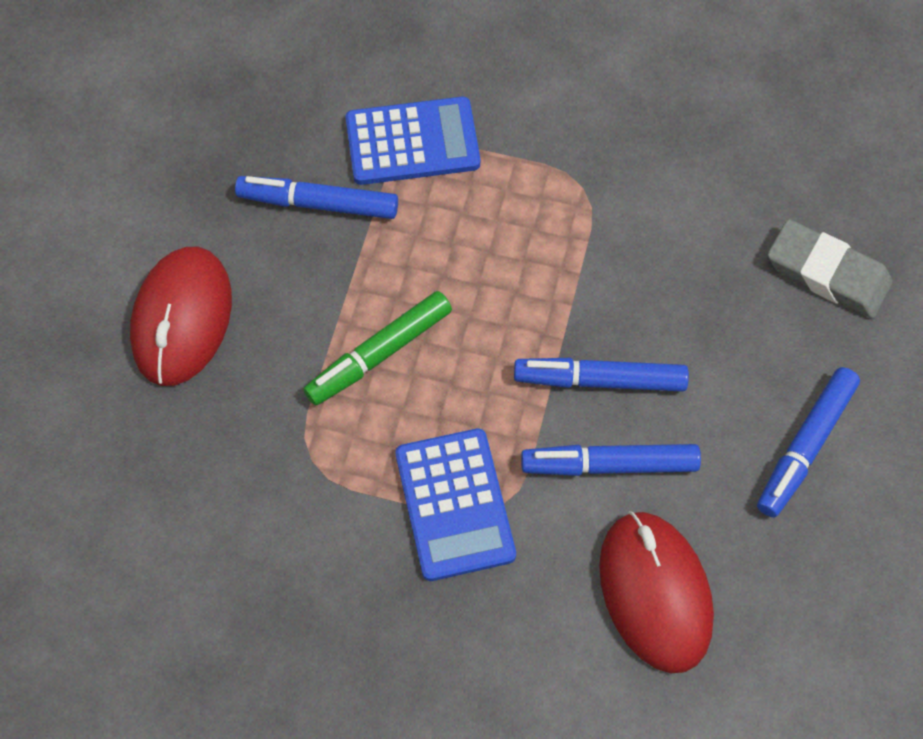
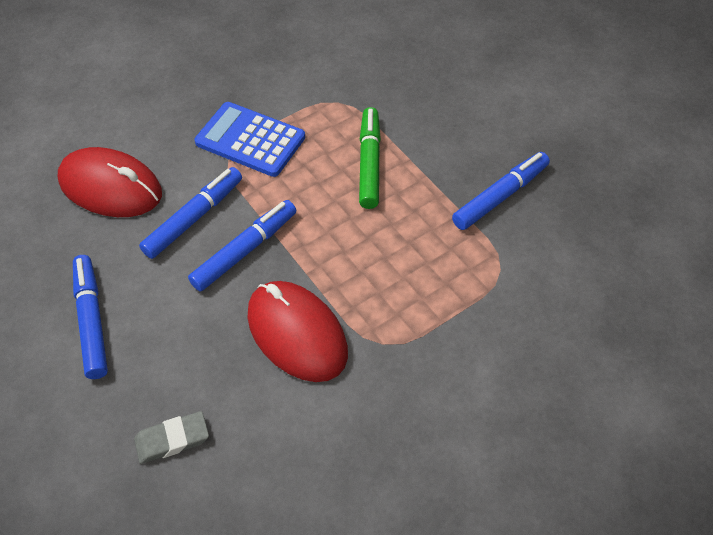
camera: 130 degrees right, 10 degrees down
(182, 319) = (475, 98): red mouse -> red mouse (297, 333)
(412, 142) = (506, 272): blue calculator -> none
(827, 273) = (172, 439): grey eraser -> grey eraser, size x0.65

